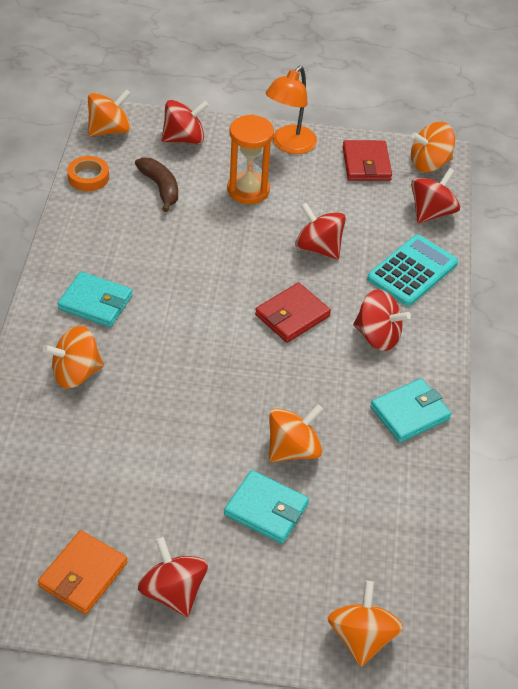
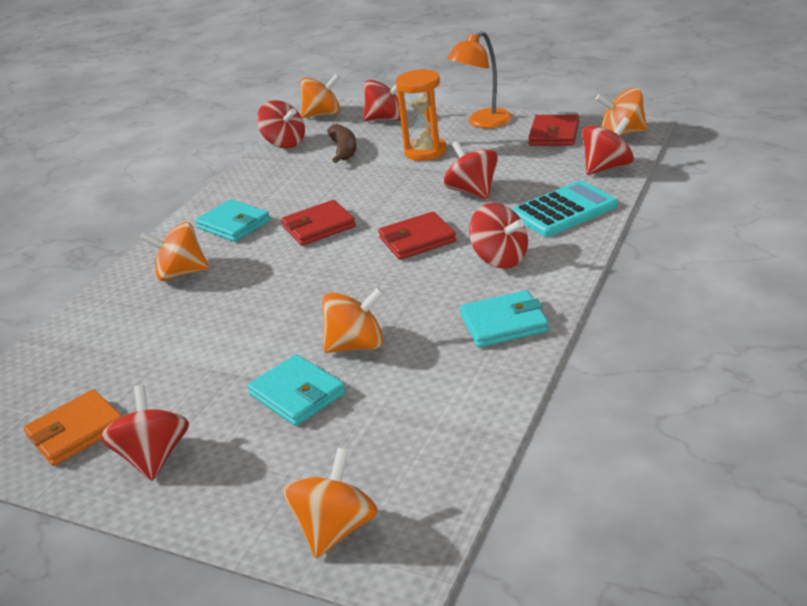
camera: 25 degrees right, 15 degrees down
(88, 177) = (284, 143): orange tape -> red spinning top
(187, 302) = (318, 227): none -> red wallet

